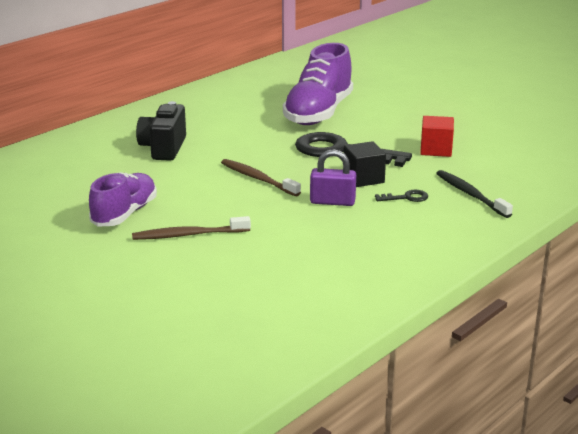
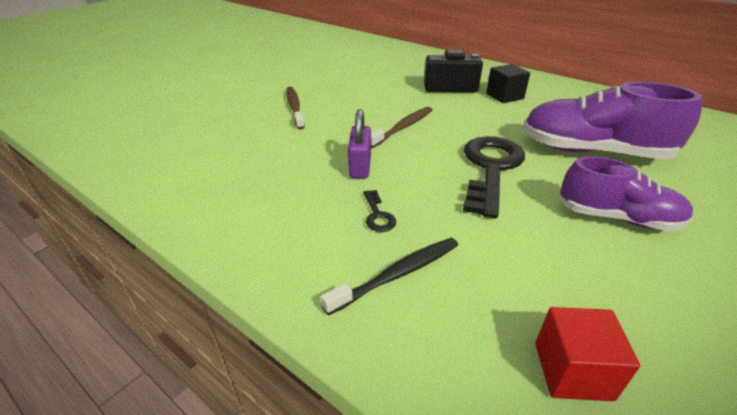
camera: 85 degrees right, 10 degrees up
(124, 214) = (329, 85): purple shoe -> purple shoe (617, 218)
(363, 178) = (422, 184): black cube -> black cube (504, 96)
(436, 150) = (540, 244): red cube -> red cube (572, 371)

